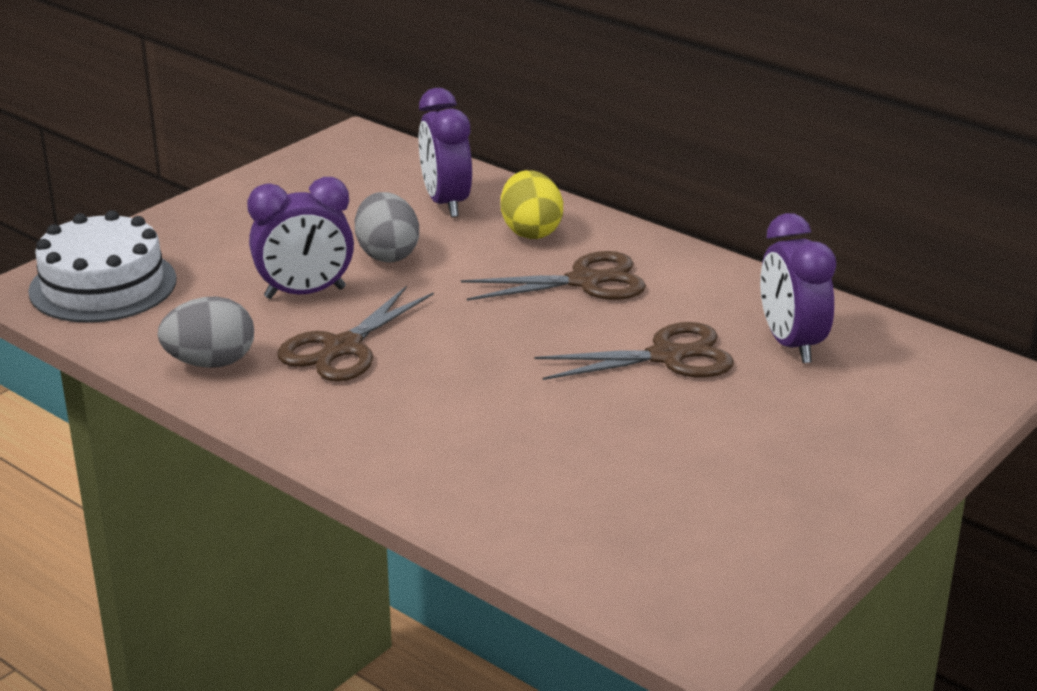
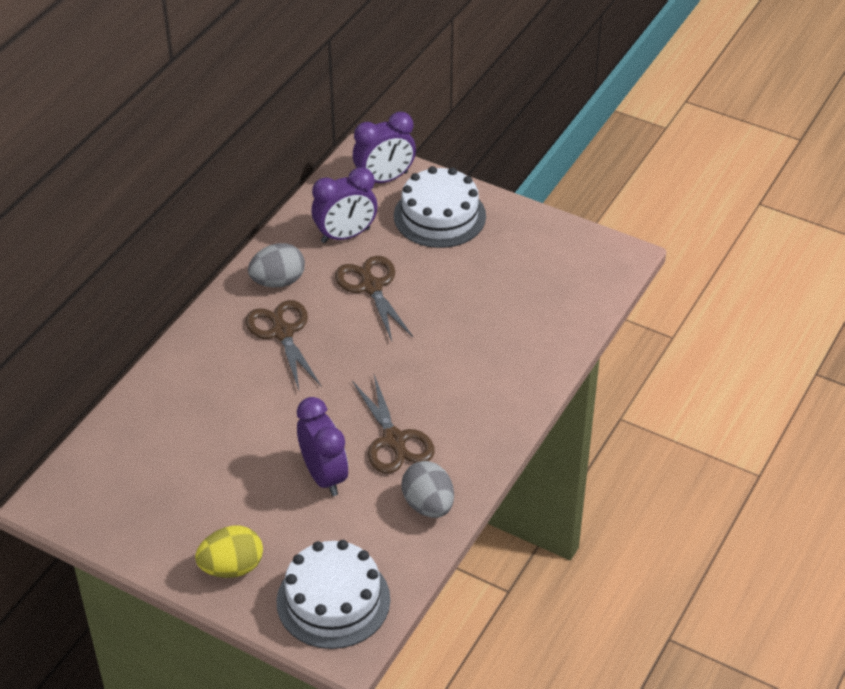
camera: 100 degrees left, 15 degrees up
(343, 348) = (394, 440): brown scissors -> brown scissors turned 45 degrees clockwise
(387, 254) = (258, 442): grey egg -> grey egg (278, 281)
(446, 203) = (170, 422): purple clock -> purple clock (384, 179)
(531, 231) = (212, 368): yellow egg -> yellow egg (232, 567)
(837, 435) = (439, 216): none -> white cake

